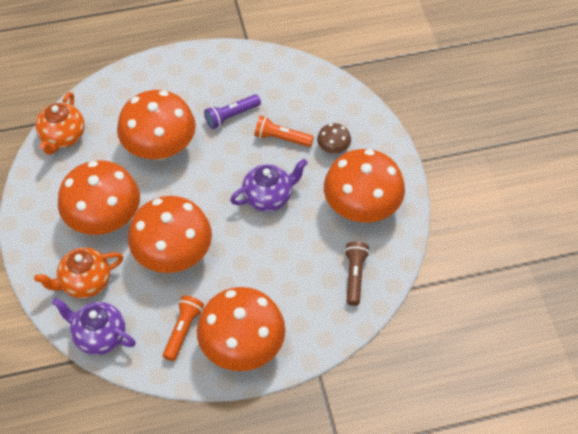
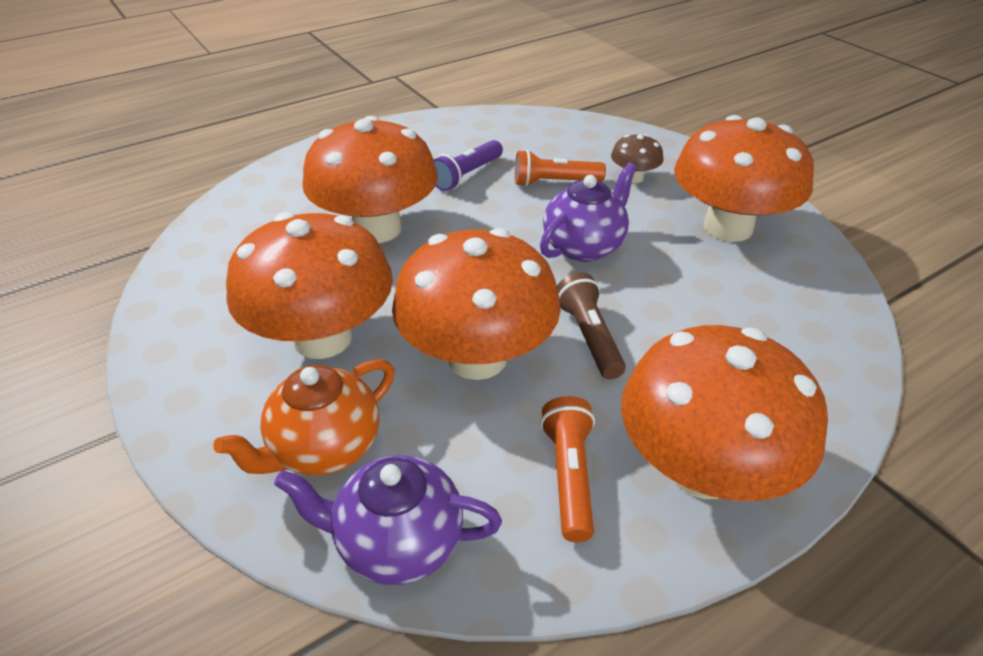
camera: 20 degrees left, 15 degrees down
(63, 137) = (205, 250): orange teapot -> none
(354, 276) = (795, 308): brown flashlight -> brown flashlight (589, 337)

